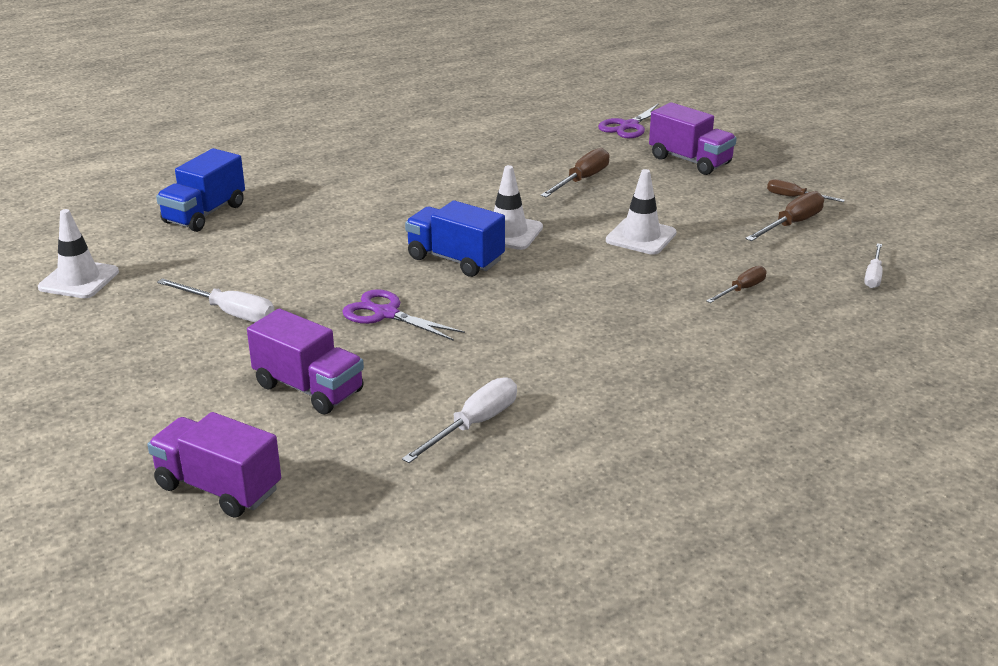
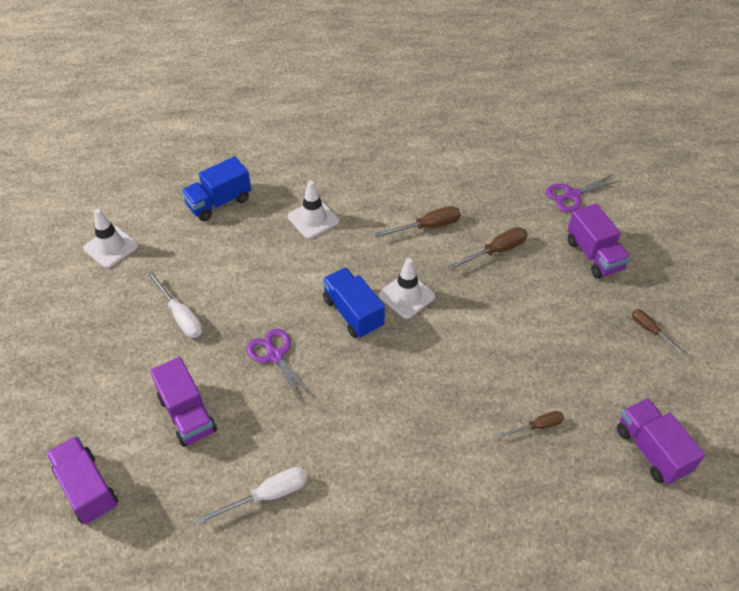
camera: 25 degrees right, 20 degrees up
(641, 237) = (499, 335): white traffic cone -> white traffic cone (313, 219)
(791, 224) = (626, 363): brown screwdriver -> brown screwdriver (427, 227)
(873, 276) = (651, 450): white screwdriver -> purple truck

